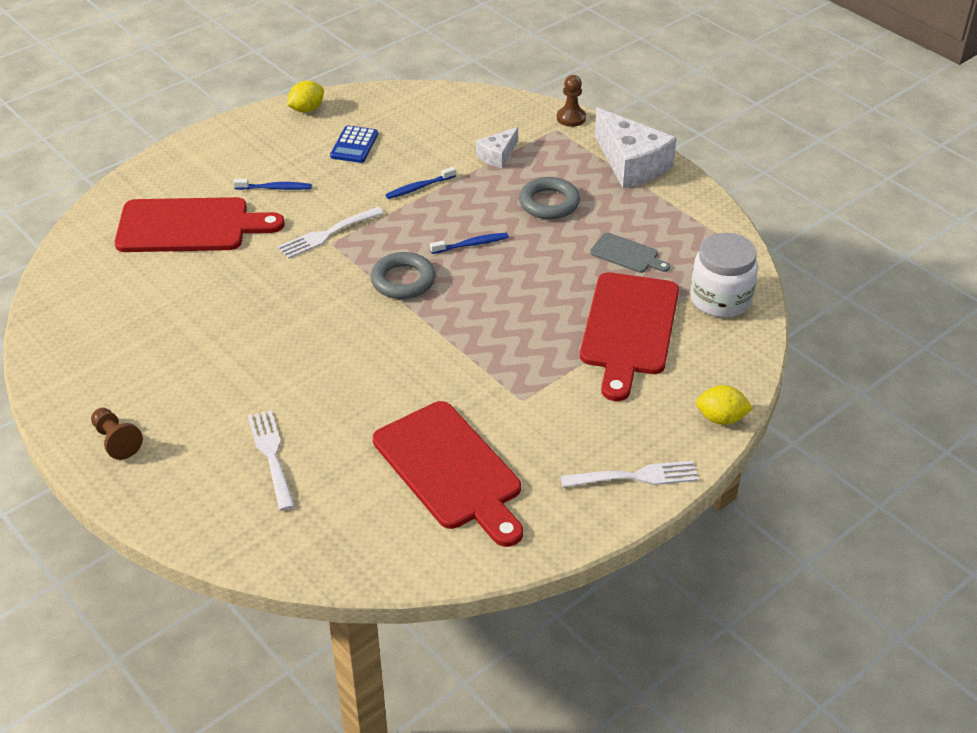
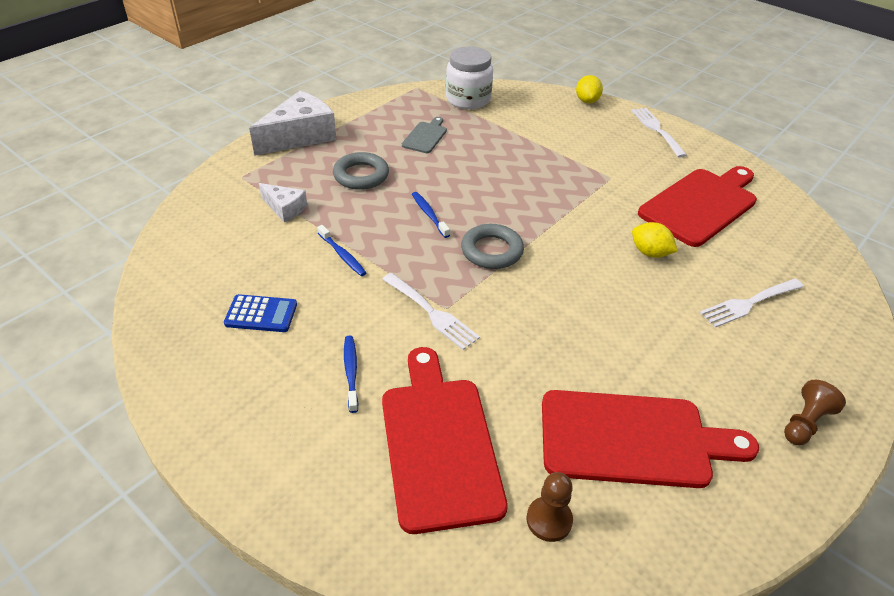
camera: 100 degrees left, 0 degrees up
(307, 109) = (174, 371): yellow lemon -> yellow lemon (650, 253)
(571, 118) = (223, 169): brown pawn -> brown pawn (549, 520)
(629, 329) = (514, 134): red cutting board -> red cutting board (633, 439)

